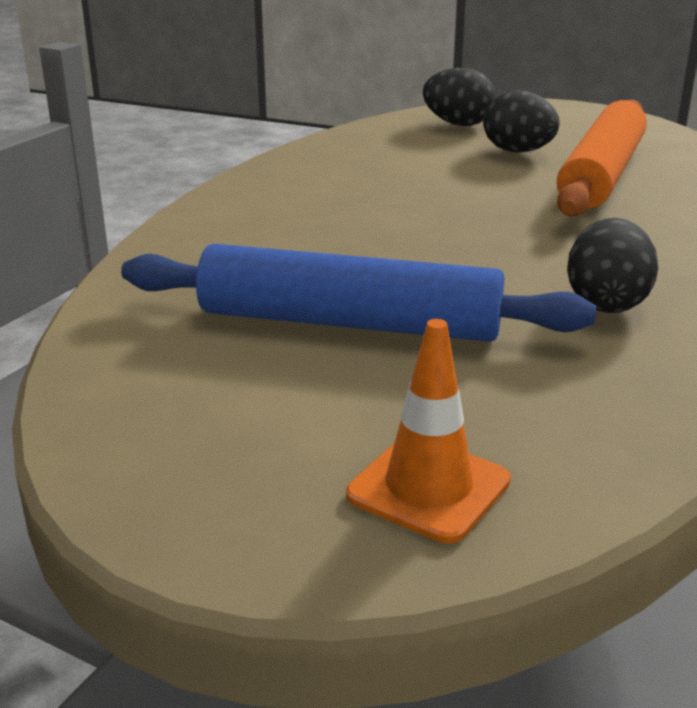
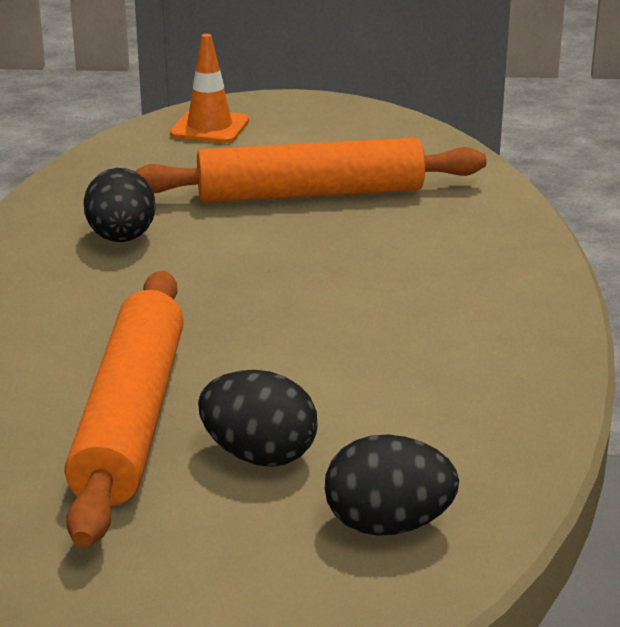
camera: 160 degrees right, 0 degrees up
(349, 323) = (310, 194): blue rolling pin -> orange rolling pin

